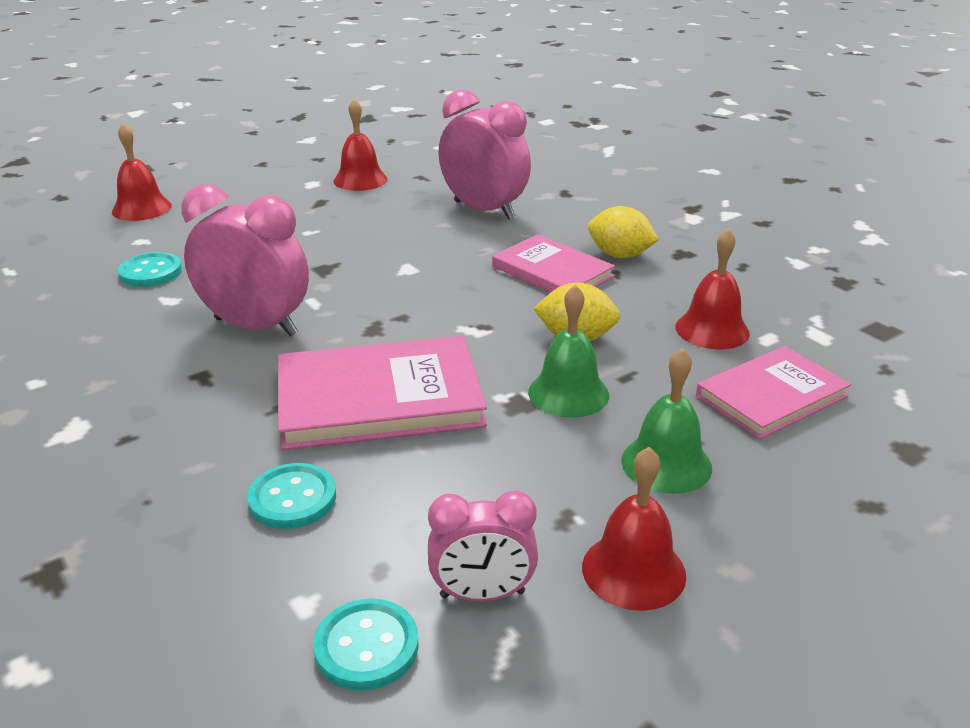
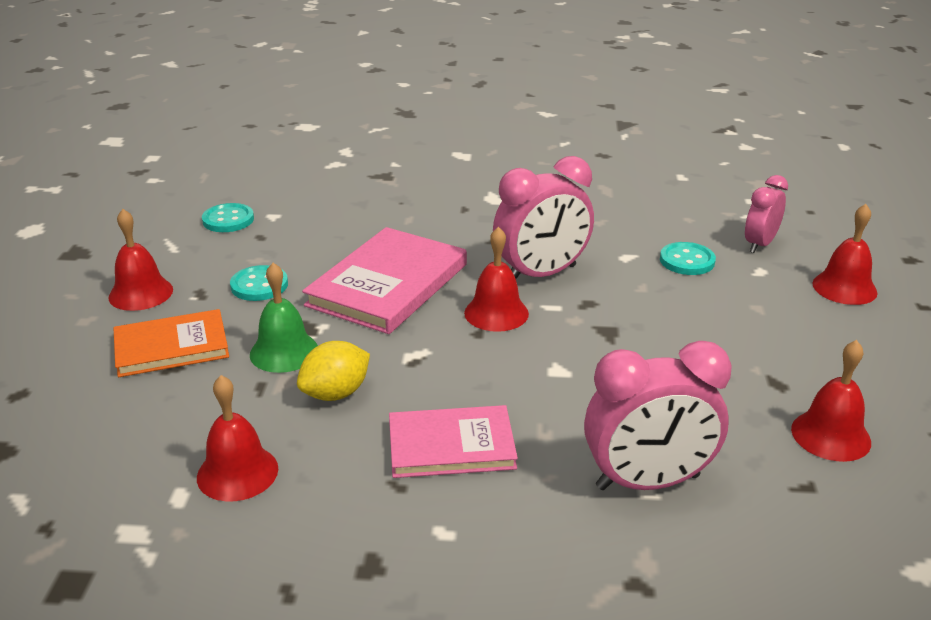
camera: 130 degrees right, 0 degrees up
(292, 498) = (343, 233): turquoise button -> turquoise button (259, 285)
(357, 321) = (496, 313): none -> red bell
(482, 594) = (203, 252): pink clock -> pink clock (759, 244)
(619, 255) = (426, 513): yellow lemon -> none
(666, 463) = (171, 347): green bell -> orange book
(771, 396) = (135, 435): pink book -> none

